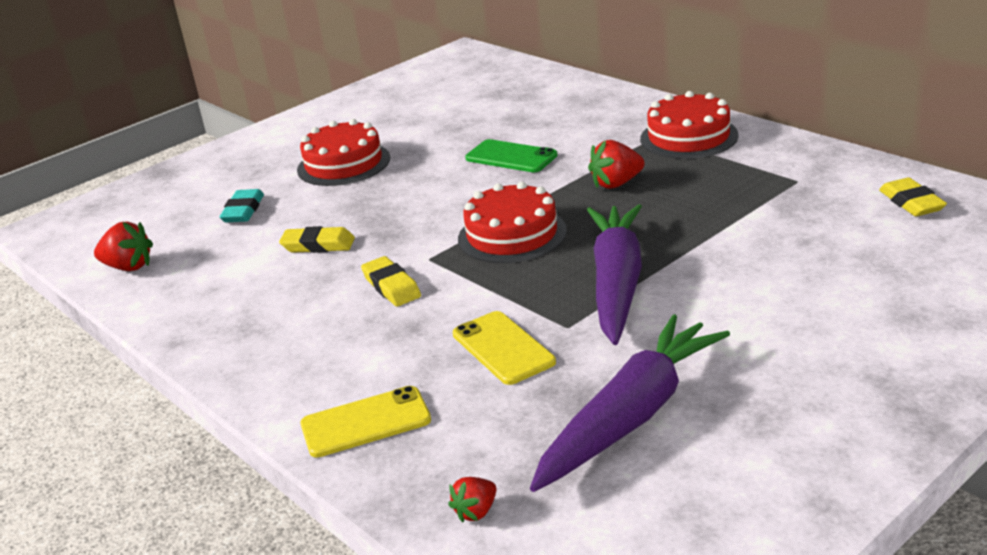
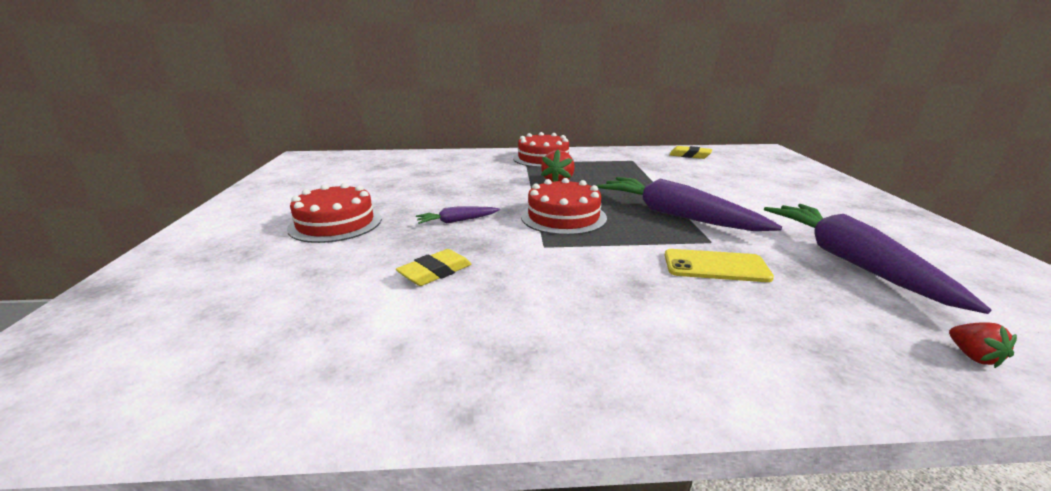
camera: 55 degrees left, 5 degrees down
(128, 267) = (224, 384): red strawberry -> none
(243, 211) = (294, 280): turquoise eraser -> none
(365, 422) = (780, 356): yellow phone -> none
(391, 286) = (561, 270): yellow eraser -> none
(423, 199) = (457, 221): none -> purple carrot
(511, 157) = (465, 187): green phone -> none

